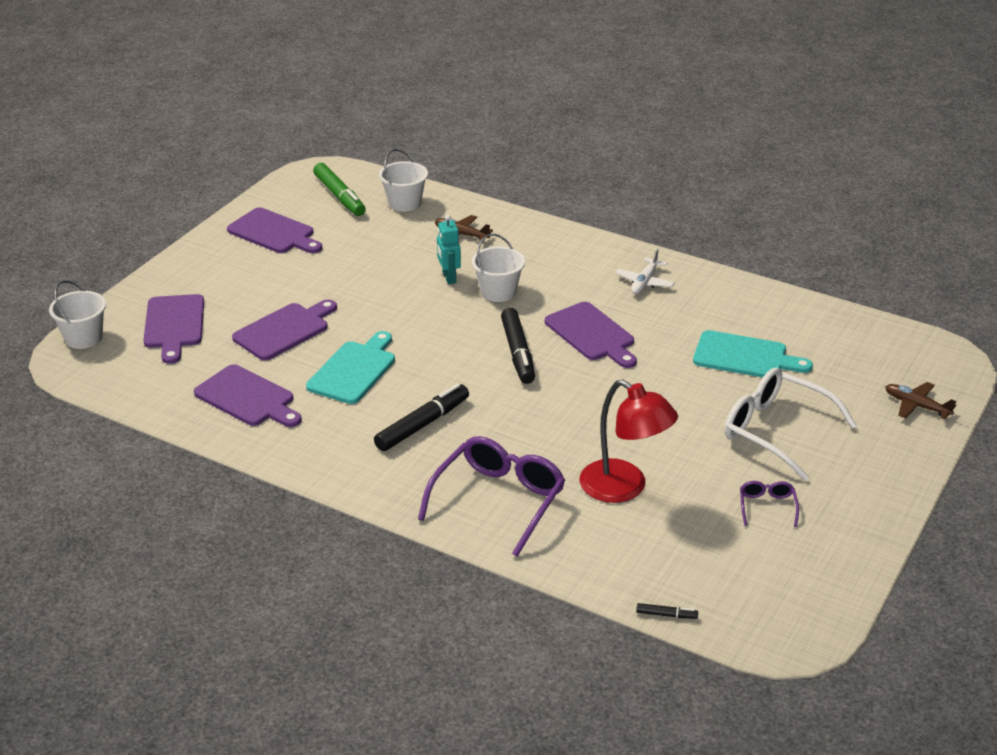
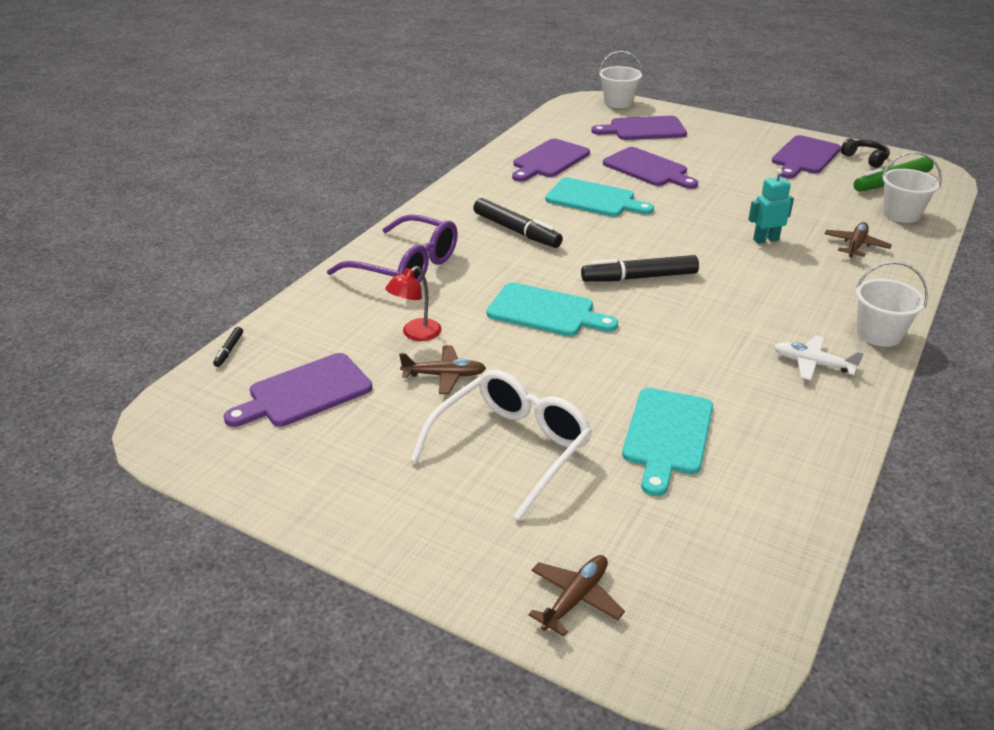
camera: 90 degrees right, 0 degrees up
(285, 200) = (865, 159): none -> black headphones
(498, 292) = (750, 267): white bucket -> white bucket (879, 334)
(579, 409) = (545, 311): none -> turquoise cutting board
(592, 334) = (686, 323): purple cutting board -> purple cutting board (305, 392)
(624, 488) = (415, 334): red lamp -> red lamp, size x0.57
(687, 468) = (444, 375): none -> brown plane
(767, 506) = (372, 428): purple glasses -> none

